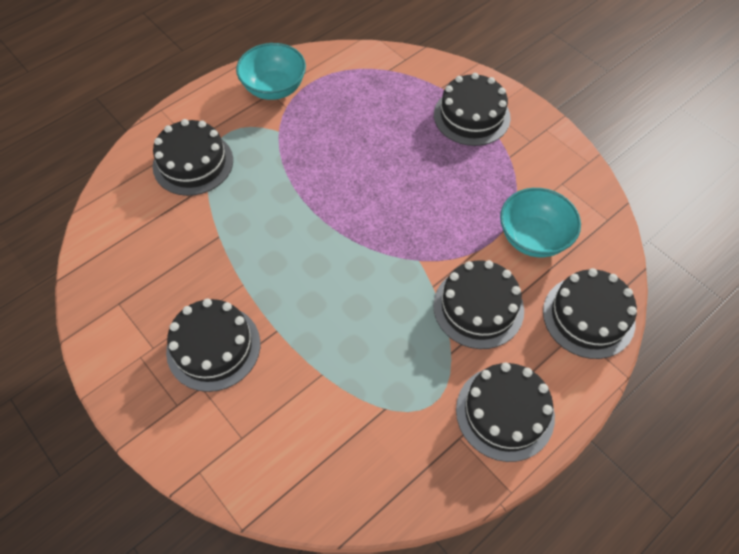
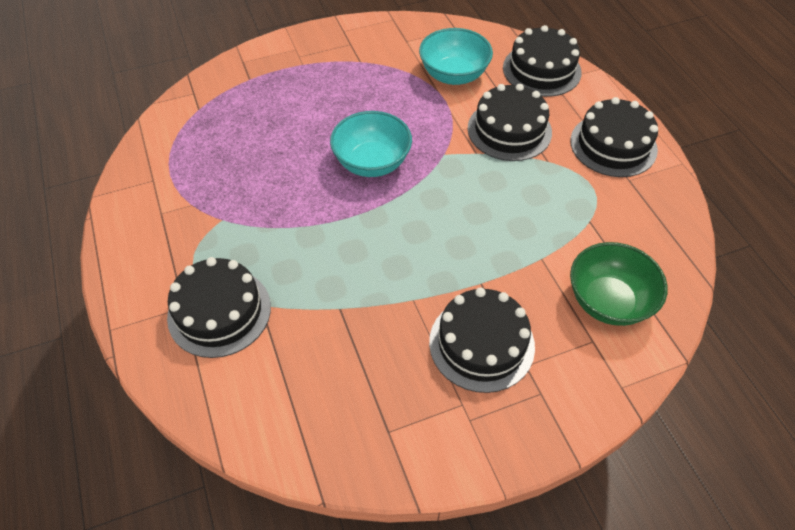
camera: 70 degrees left, 5 degrees down
(274, 88) = (156, 208): turquoise bowl -> turquoise bowl (372, 163)
(290, 444) = (608, 301): none -> green bowl
(471, 116) = (298, 70): black cake -> none

